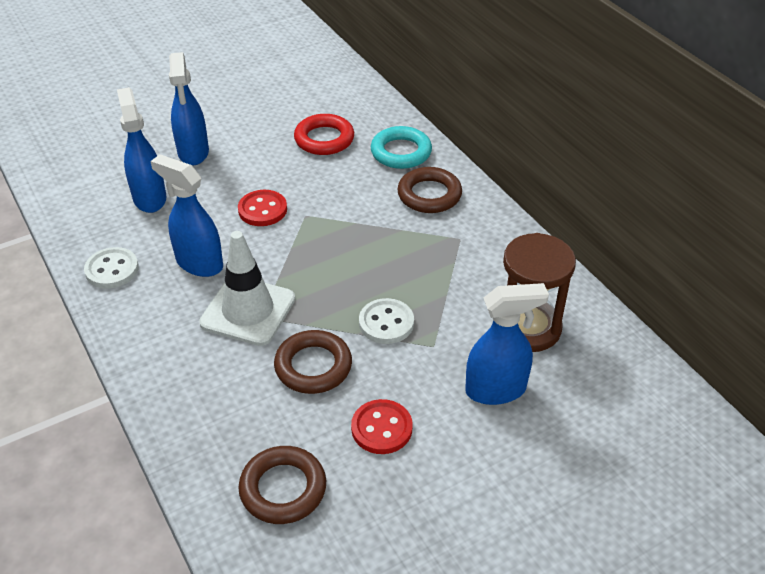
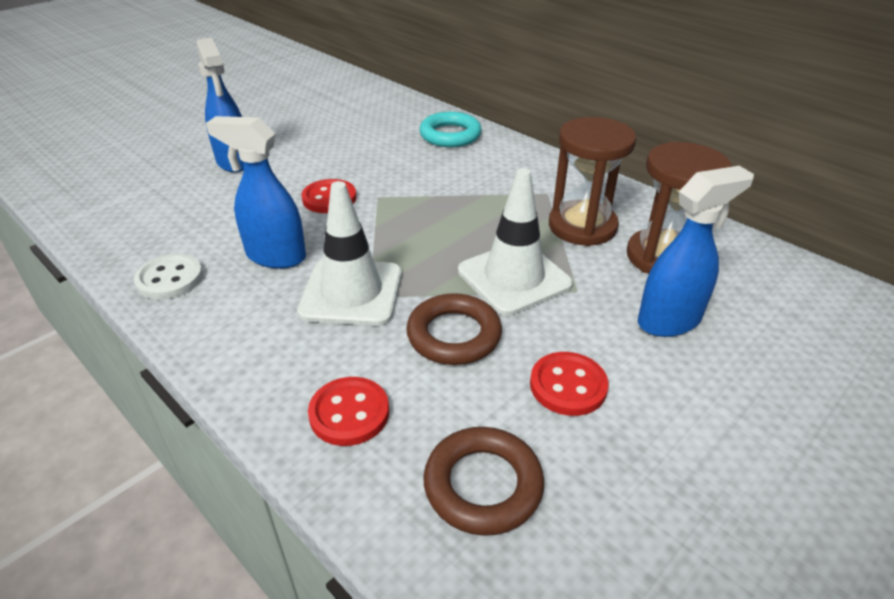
camera: 15 degrees left, 5 degrees down
(149, 198) = (196, 206): blue spray bottle -> none
(210, 414) = (349, 413): none -> red button
(324, 139) = (369, 135): red ring -> none
(386, 323) = (514, 278): white button -> white traffic cone
(429, 195) = (496, 163): brown ring -> none
(473, 281) = (582, 226): none -> brown hourglass

